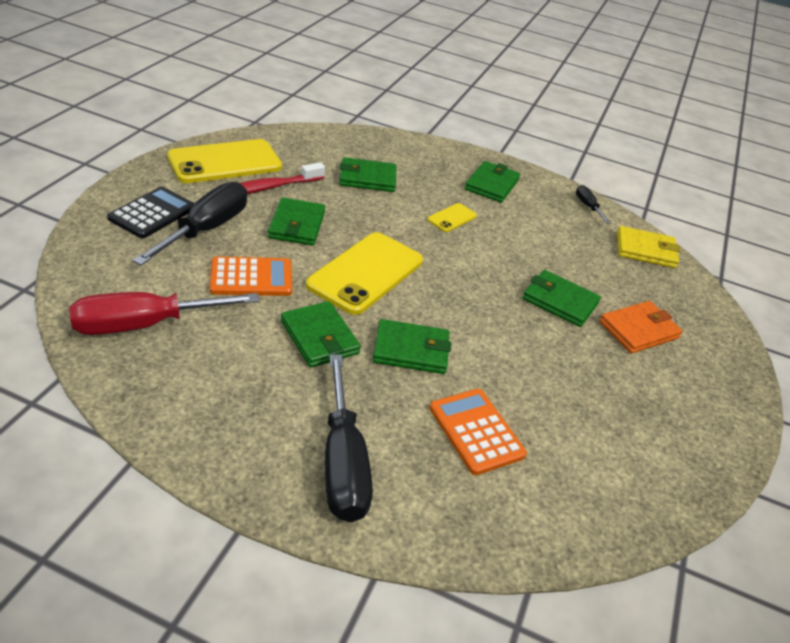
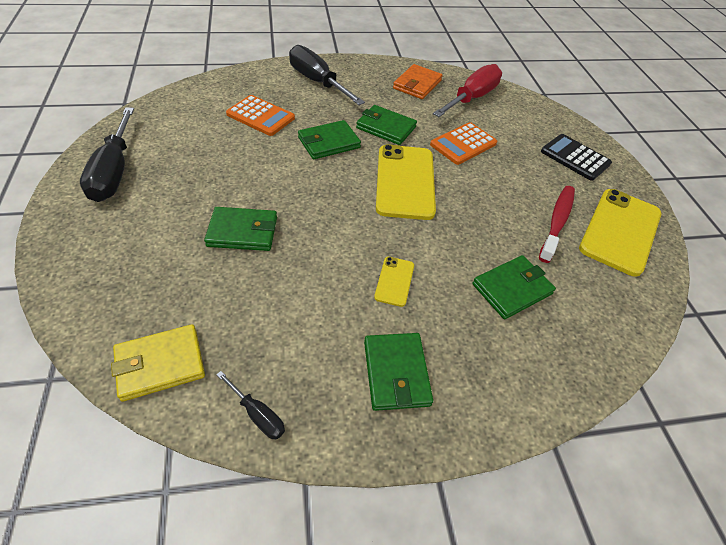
camera: 150 degrees right, 10 degrees up
(152, 213) = (575, 158): black calculator -> black calculator turned 135 degrees clockwise
(206, 229) = (532, 163): black screwdriver -> black screwdriver (114, 172)
(297, 225) = (492, 197): green wallet -> none
(638, 330) = (161, 236): orange wallet -> orange wallet (417, 84)

